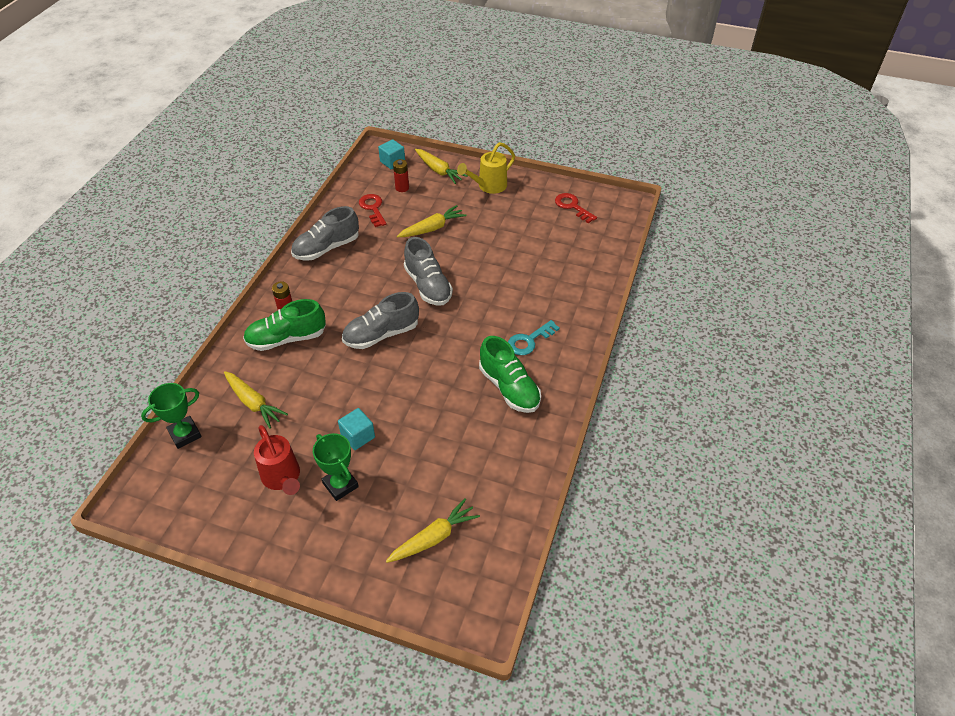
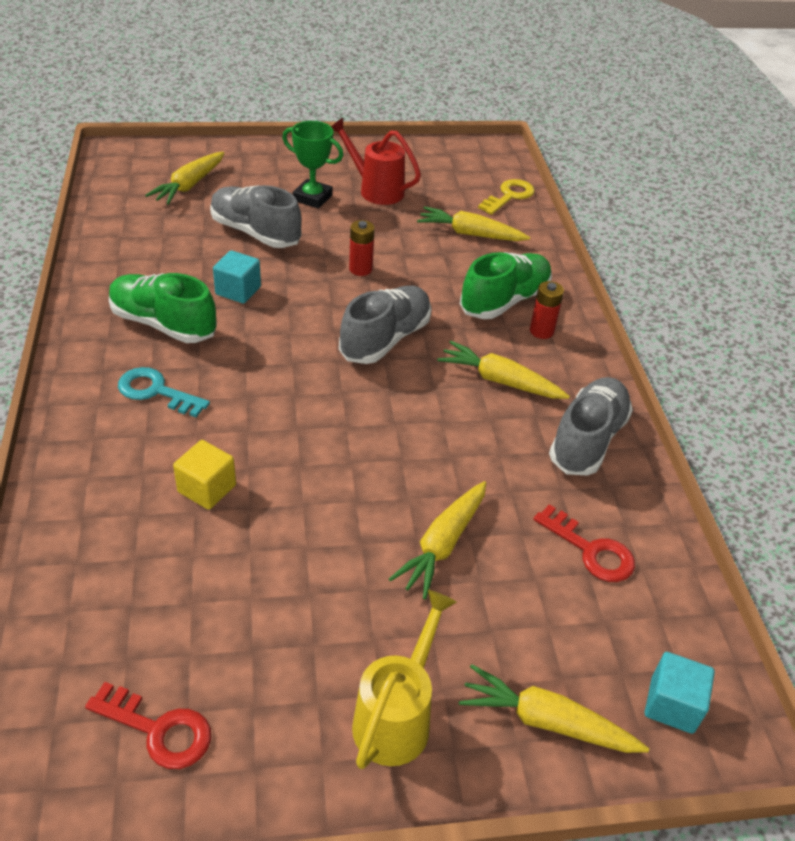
camera: 150 degrees right, 5 degrees down
(185, 434) = (509, 196): green trophy -> yellow key
(340, 290) = (499, 380): none -> yellow carrot
(358, 436) = (326, 235): turquoise cube -> turquoise cube (238, 290)
(402, 188) = (582, 629): red battery -> red battery (360, 269)
(428, 286) = (370, 428): grey shoe -> grey shoe (255, 233)
(523, 281) = (207, 488): none -> yellow cube
(529, 340) = (156, 392): turquoise key -> turquoise key turned 90 degrees counterclockwise

